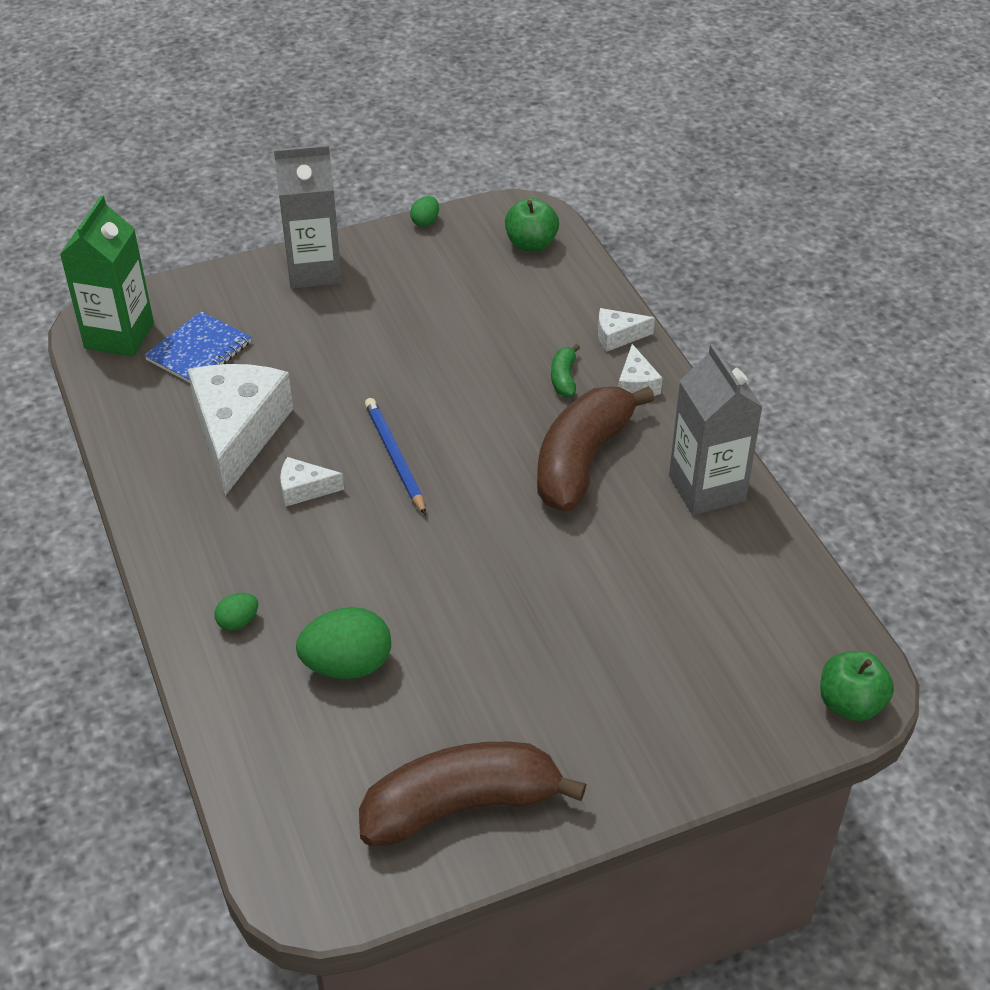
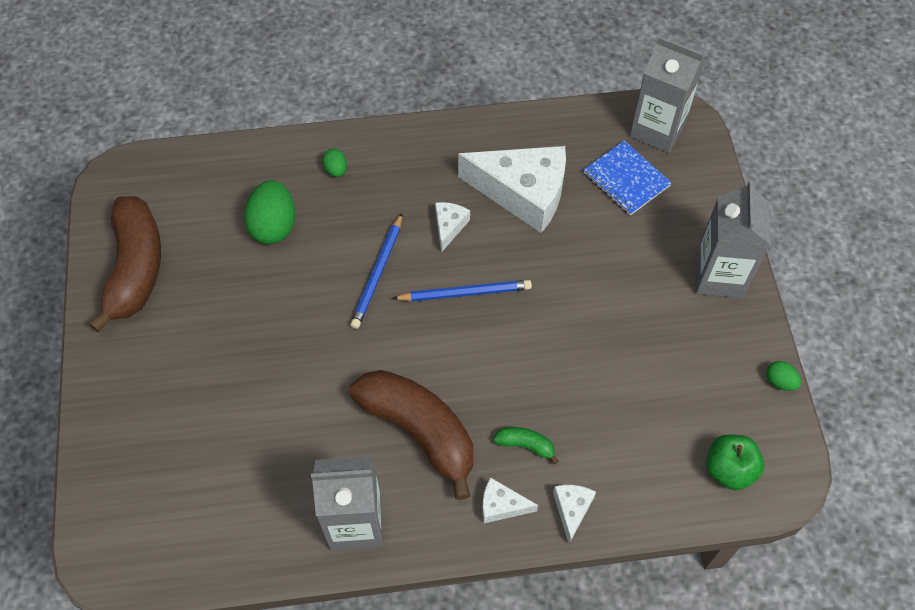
camera: 105 degrees right, 15 degrees up
(119, 335) = (657, 130): green carton -> grey carton
(391, 540) = (378, 273): none -> blue pencil
(850, 704) = (100, 550): green apple -> none

